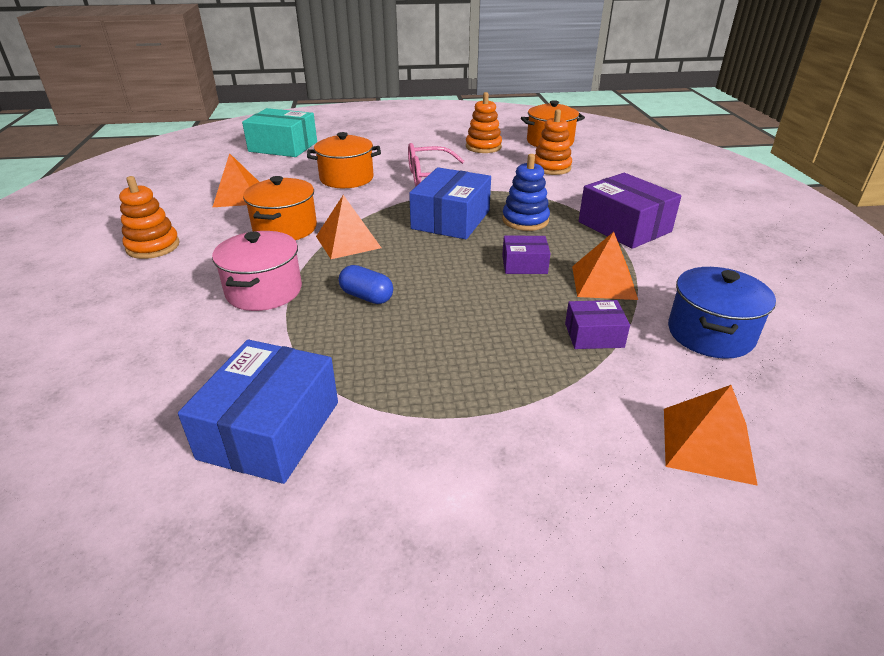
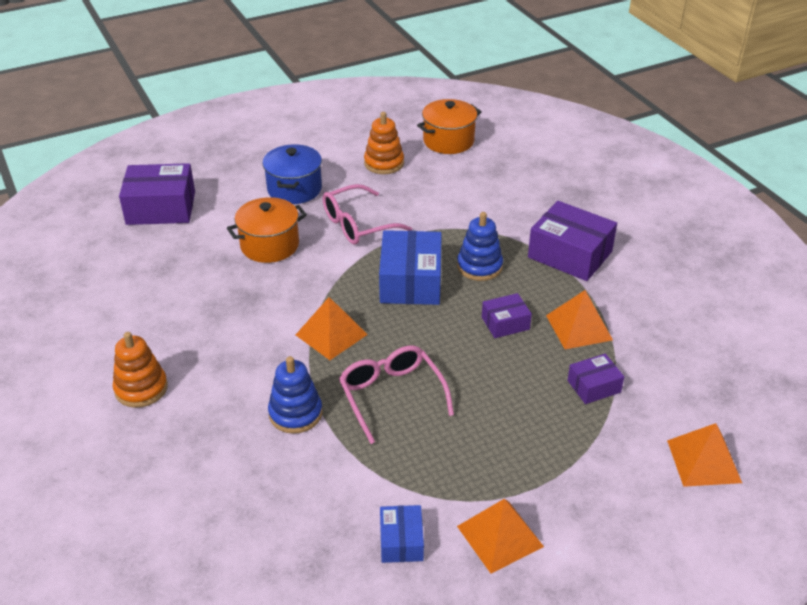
camera: 20 degrees left, 5 degrees up
(238, 196) = (172, 298): orange pyramid -> orange pyramid (500, 536)
(264, 291) = (295, 413): pink pot -> blue stacking toy
(270, 429) = (401, 541): blue box -> blue box, size x0.54
(283, 147) = (161, 208): turquoise box -> purple box
(285, 228) = (257, 332): orange pot -> none
(366, 297) = (391, 395): blue capsule -> pink glasses
(551, 167) = (468, 183): orange stacking toy -> none
(710, 334) = (677, 361): blue pot -> blue pot (294, 189)

